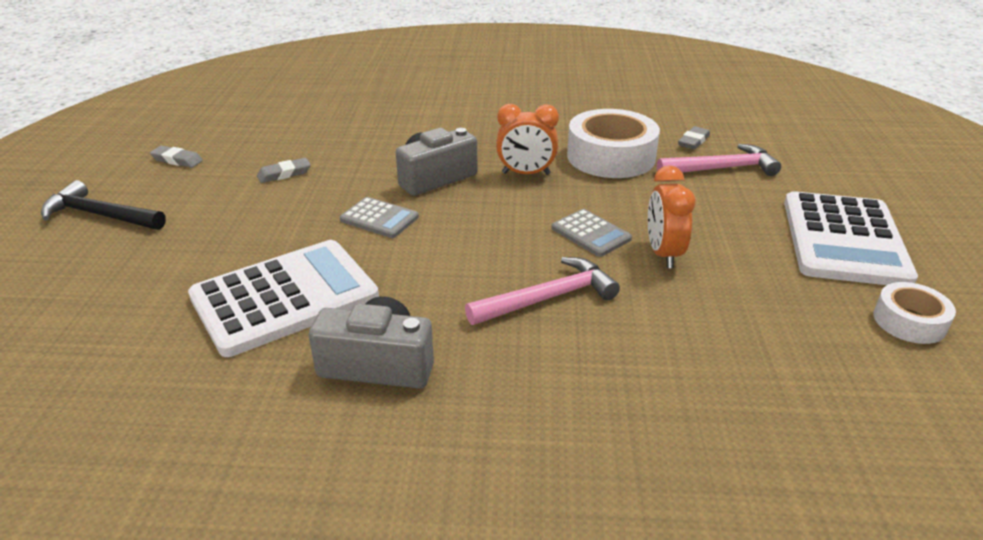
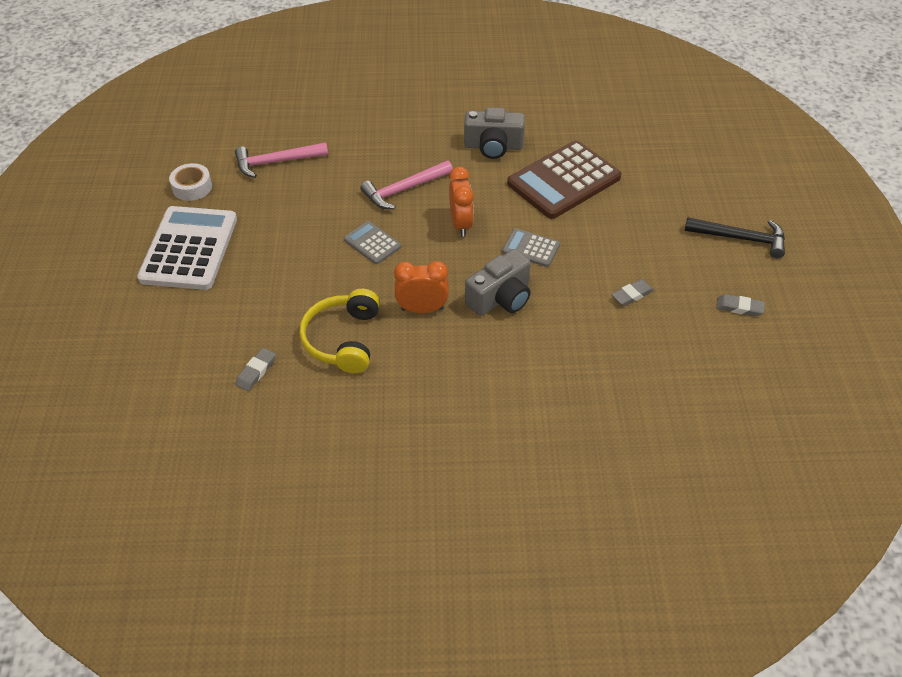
camera: 175 degrees right, 15 degrees up
(285, 297) = (564, 180): white calculator -> brown calculator
(611, 157) = (343, 339): white tape -> yellow headphones
(663, 254) = (324, 228): orange clock -> orange clock (460, 224)
(722, 168) = (245, 328): pink hammer -> pink hammer (276, 162)

